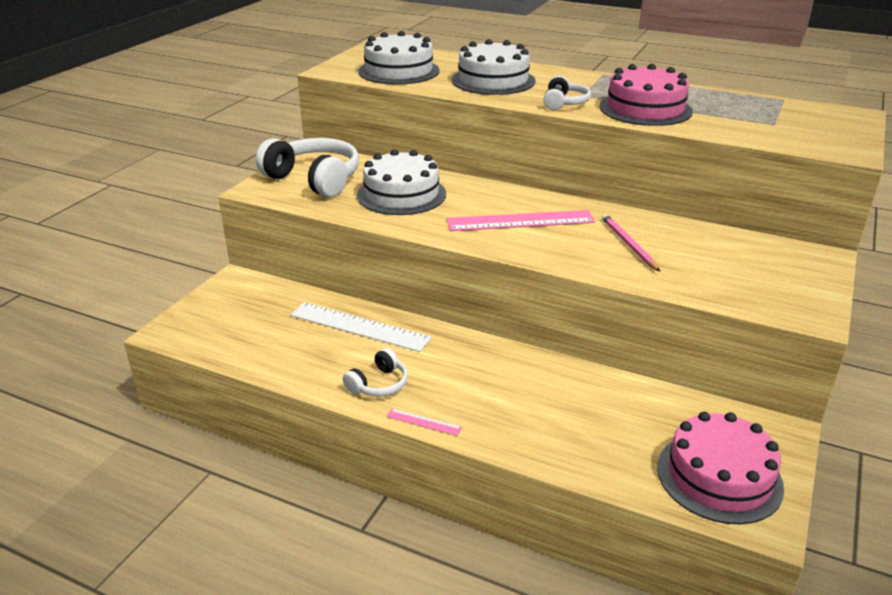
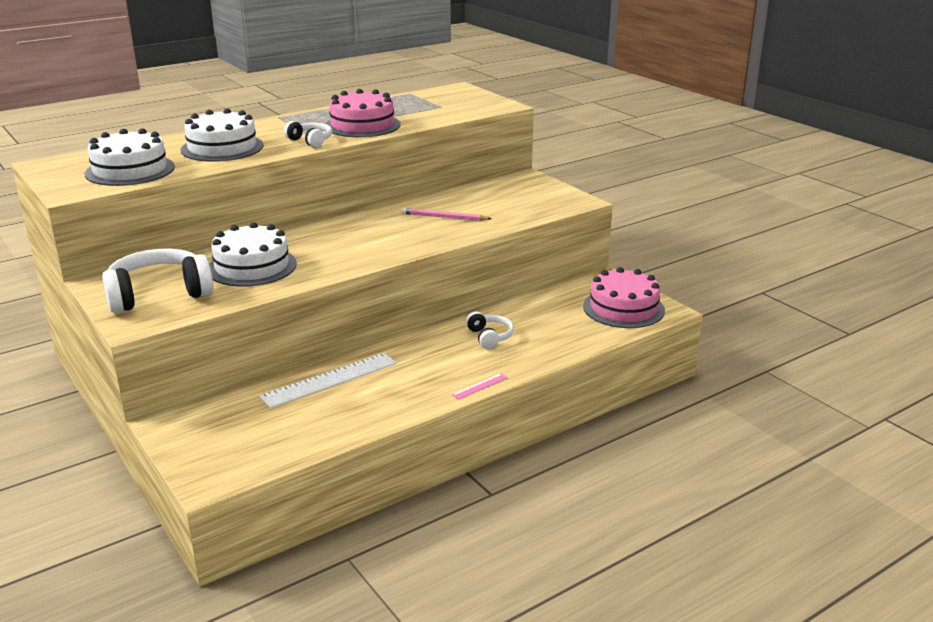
camera: 60 degrees left, 5 degrees down
(378, 384) = (416, 392): white headphones -> white headphones (489, 337)
(520, 221) = (364, 238): pink ruler -> none

